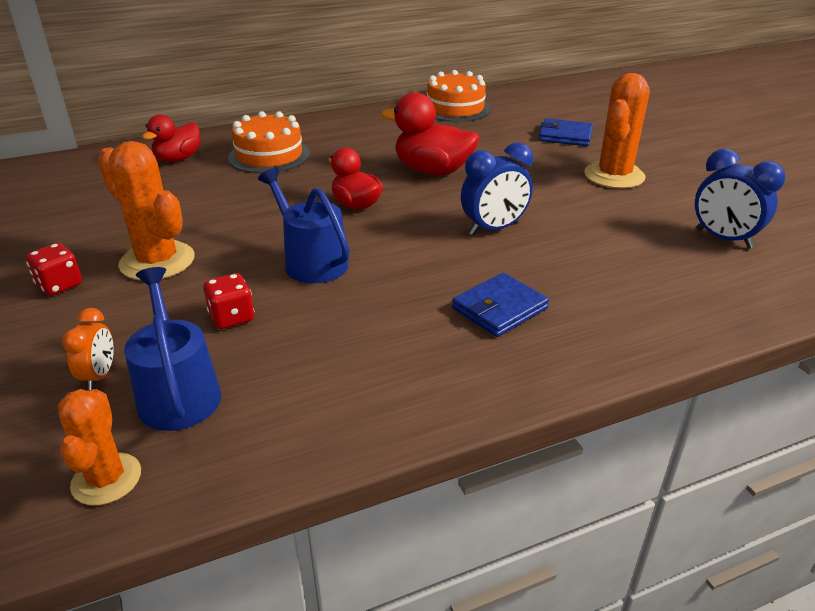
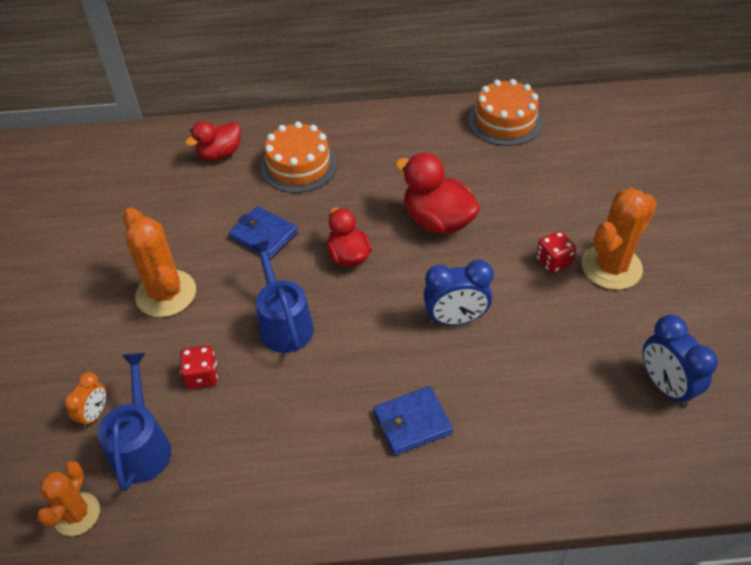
camera: 20 degrees right, 15 degrees up
(60, 285) = (89, 305): red dice -> red dice (553, 262)
(565, 136) = (596, 191): blue wallet -> blue wallet (263, 235)

